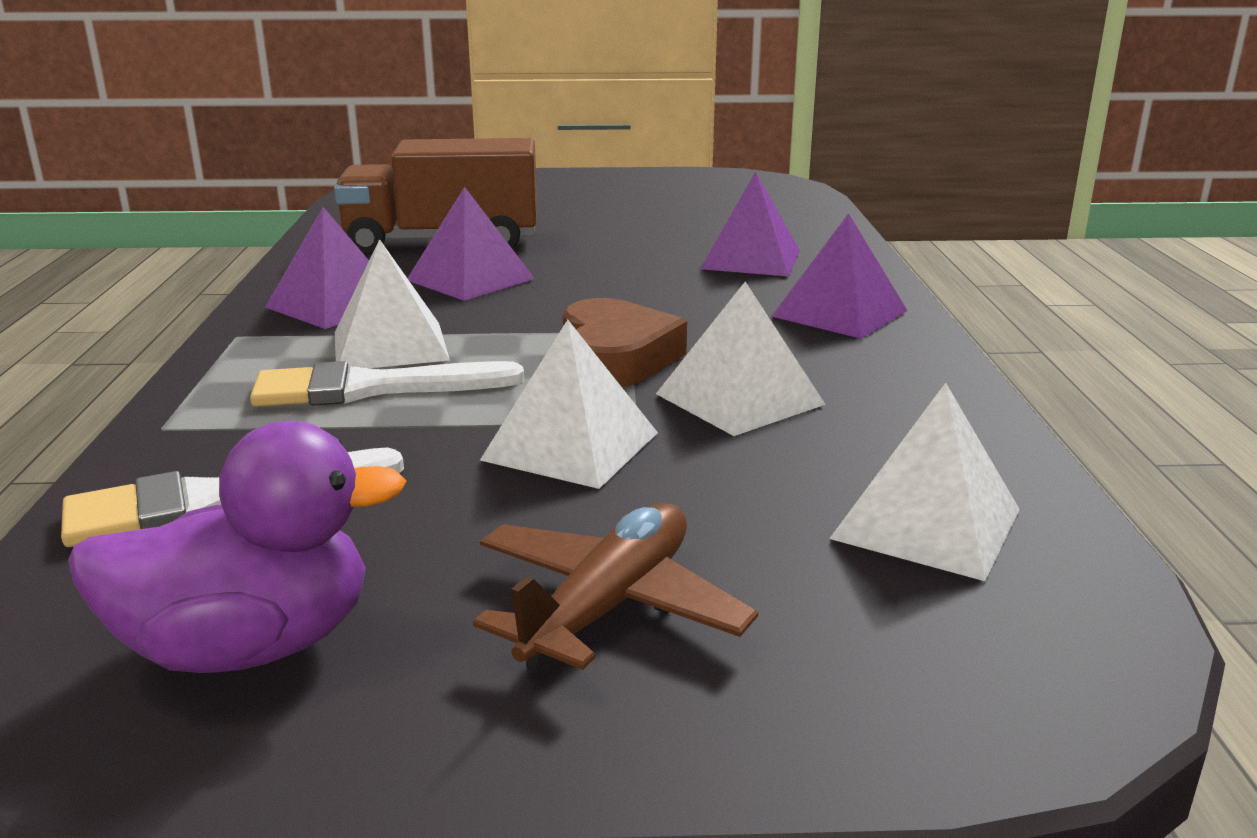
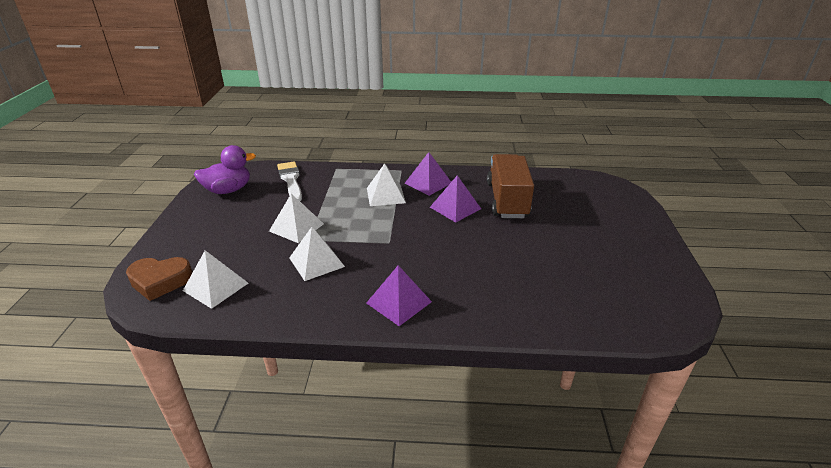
camera: 95 degrees right, 10 degrees up
(250, 646) = (228, 190): purple duck -> purple duck turned 105 degrees counterclockwise
(373, 388) = (351, 194): white brush -> none
(608, 606) = (213, 230): brown plane -> none
(616, 357) = (362, 238): brown heart -> brown heart (160, 281)
(751, 260) = (483, 285): purple pyramid -> none

